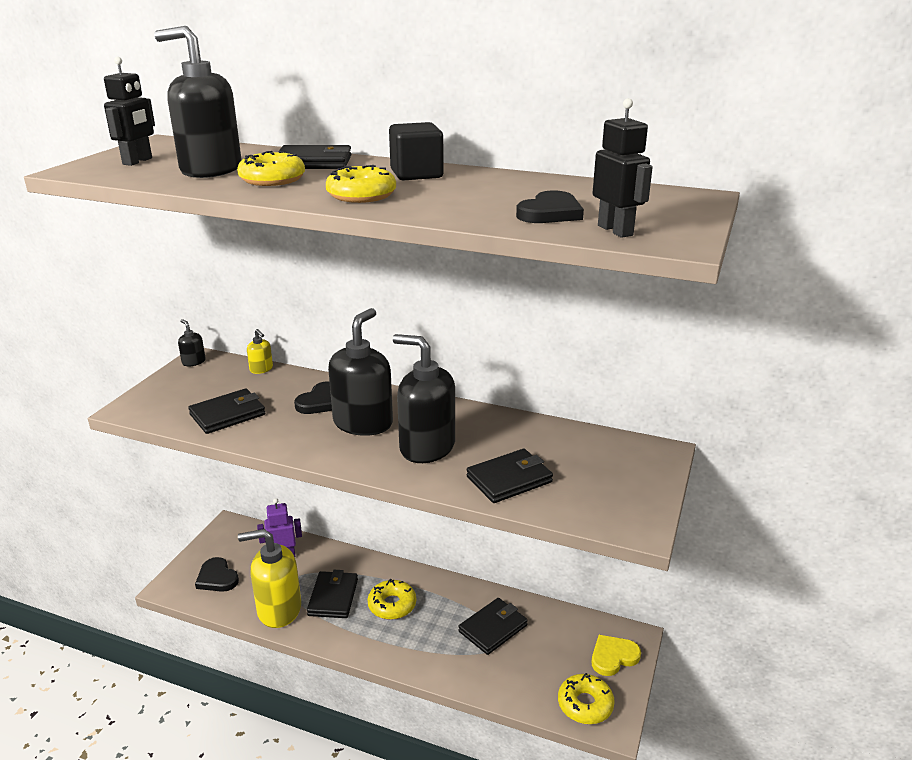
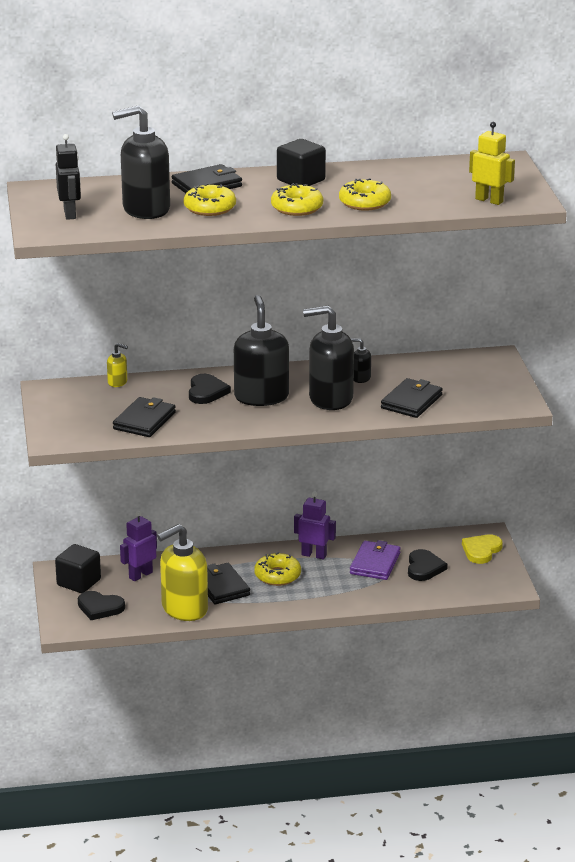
camera: 30 degrees left, 0 degrees up
(193, 362) = (46, 393): black soap dispenser -> black soap dispenser (360, 378)
(230, 544) = (78, 582): none -> black cube
(445, 594) = (314, 555): none -> purple robot
(493, 628) = (375, 563): black wallet -> purple wallet
(550, 213) = (435, 195): black heart -> black heart (424, 568)
(585, 704) = (483, 583): yellow donut -> yellow donut (364, 202)
(615, 230) = (489, 200): black robot -> yellow robot

